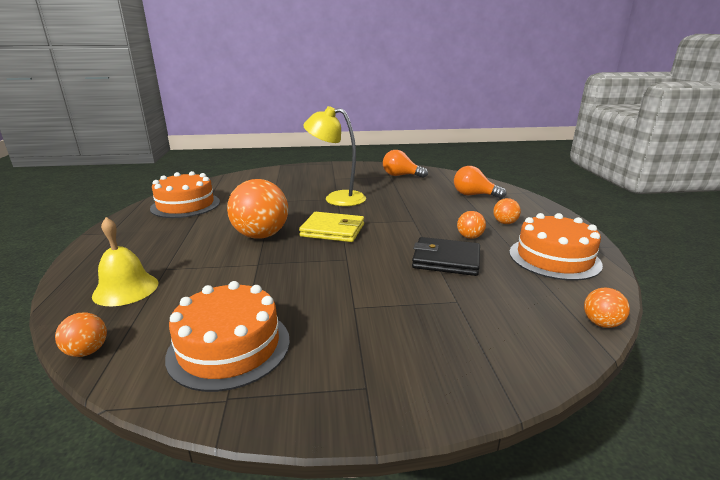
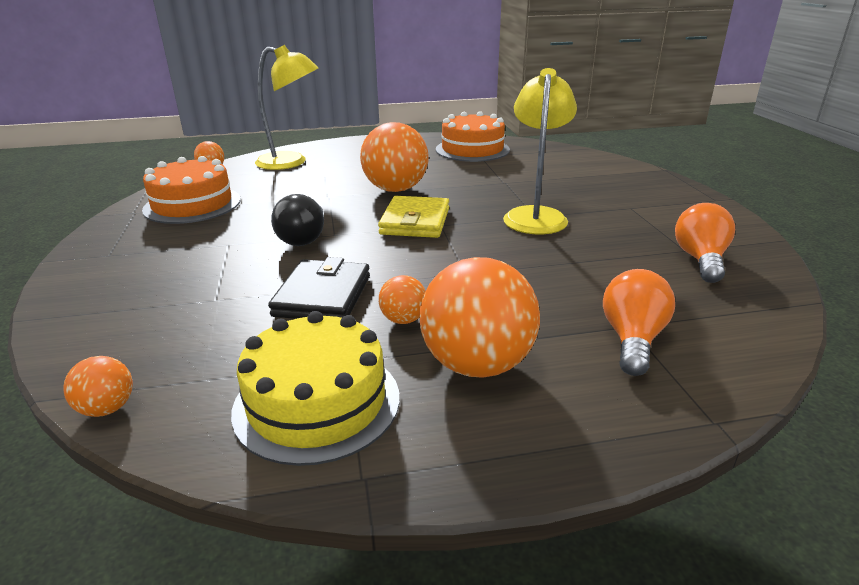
camera: 85 degrees right, 5 degrees up
(126, 289) = (291, 162): yellow bell -> yellow lamp
(351, 271) = (304, 238): none -> black light bulb
(505, 223) = (477, 364): orange ball -> orange ball, size x2.12
(554, 258) = (317, 402): orange cake -> yellow cake

